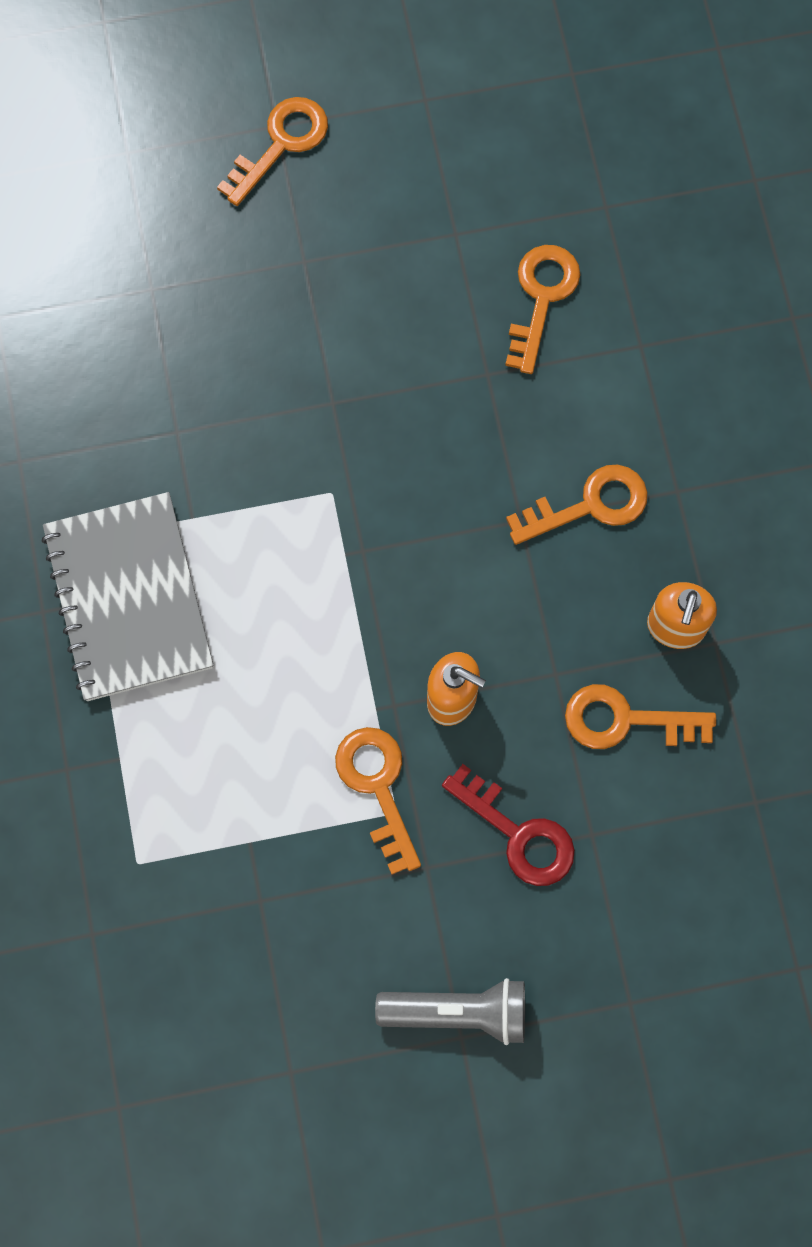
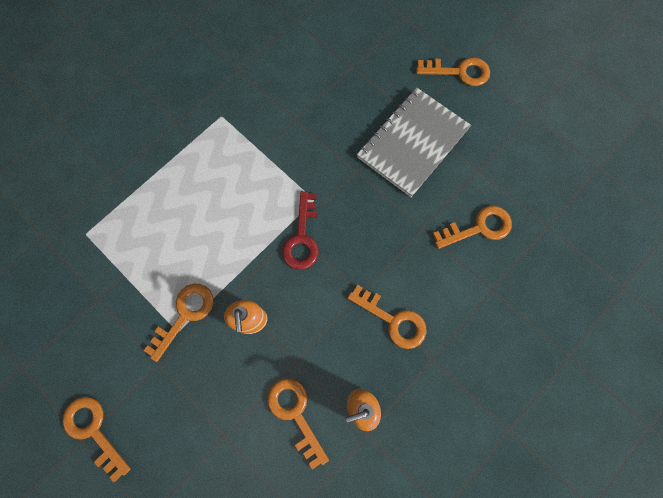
camera: 55 degrees right, 0 degrees up
(129, 598) = (206, 150): grey notebook -> grey notebook (413, 143)
(459, 1012) = (94, 430): grey flashlight -> orange key
(518, 834) = (202, 399): red key -> red key (302, 238)

